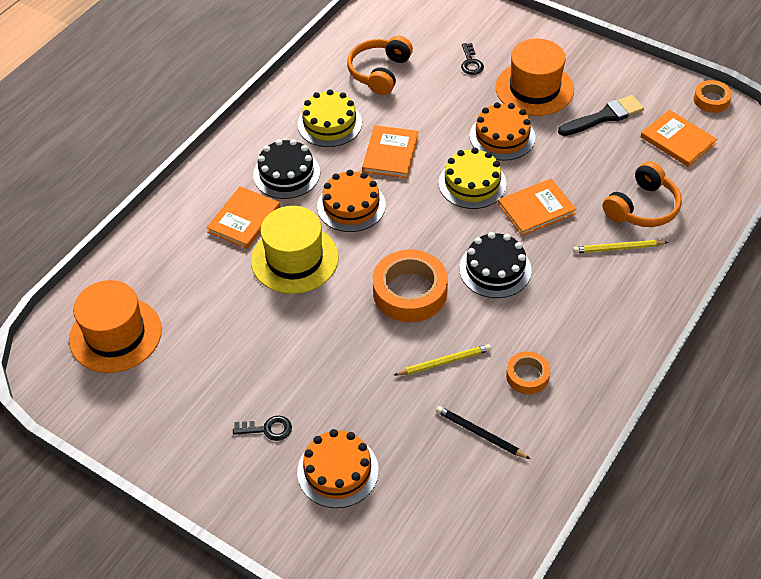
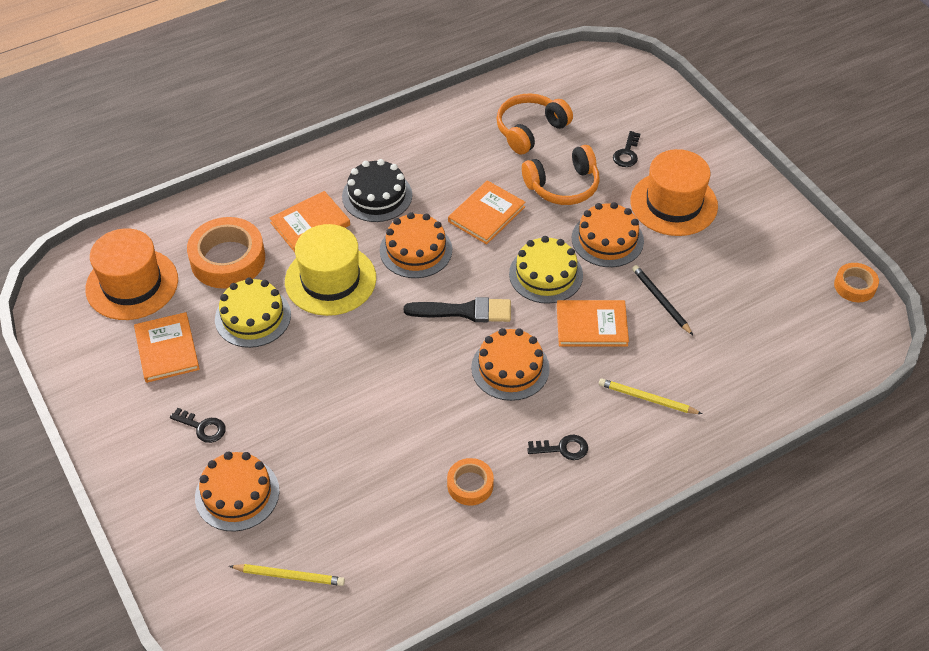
camera: 25 degrees right, 0 degrees up
(329, 123) = (449, 163): yellow cake -> yellow cake (253, 317)
(410, 292) = (414, 356): orange tape -> orange tape (228, 259)
(444, 362) = (401, 436): yellow pencil -> yellow pencil (289, 575)
(480, 434) = (387, 520): black pencil -> black pencil (661, 301)
(495, 269) = (510, 368): black cake -> orange cake
(580, 315) = (563, 448): none -> black key
(604, 116) = (726, 259): black brush -> black brush (464, 311)
(642, 207) = (701, 368): orange headphones -> orange headphones (563, 186)
(677, 140) = (788, 314): orange book -> orange book (167, 349)

